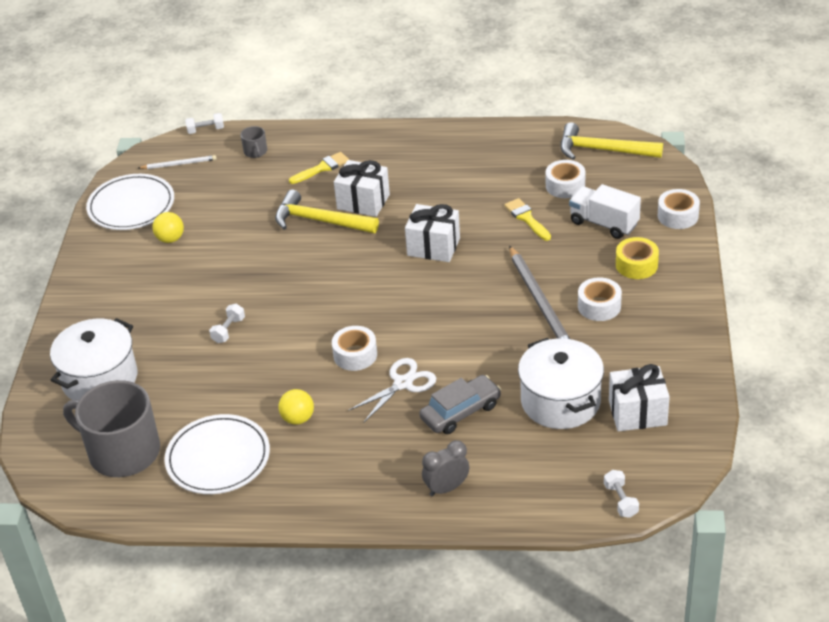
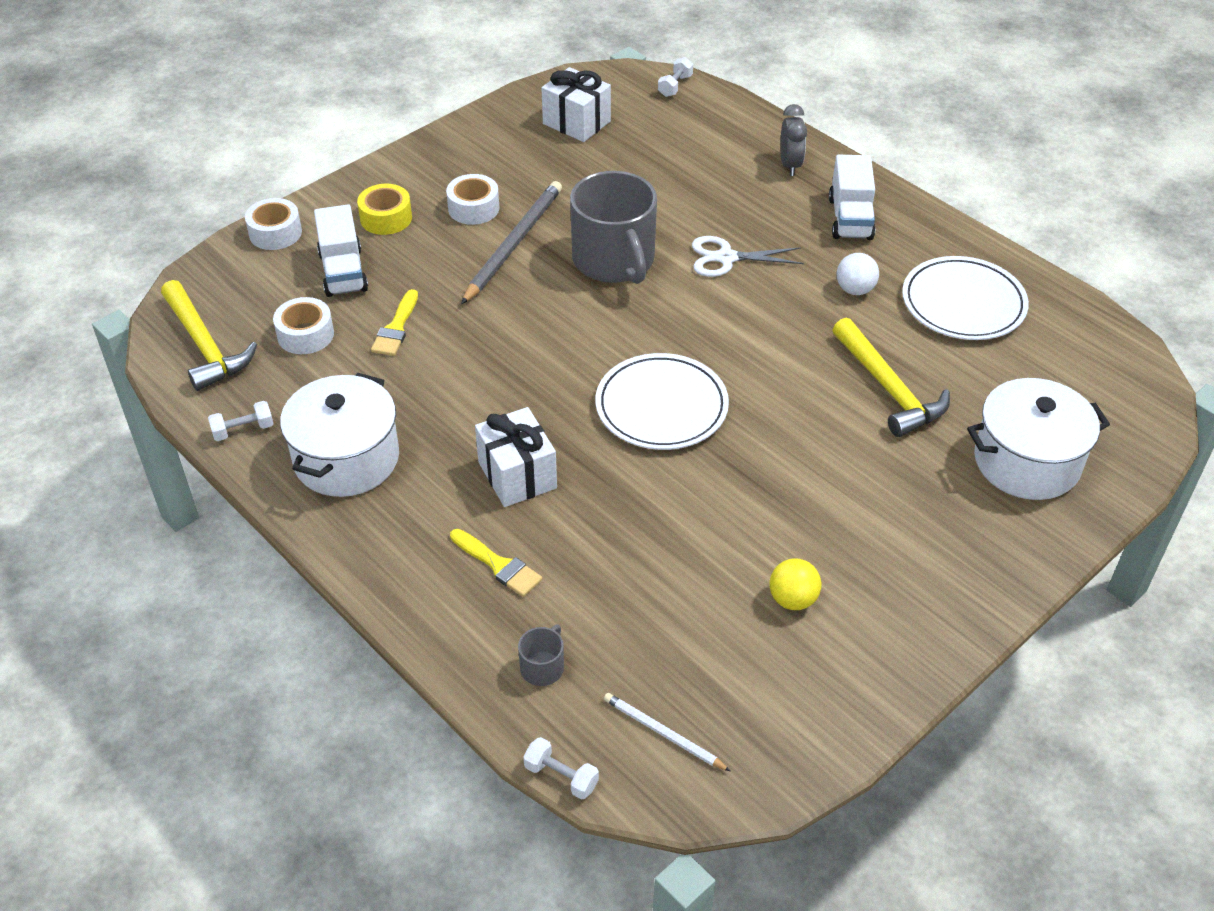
camera: 140 degrees left, 5 degrees up
(122, 452) = (1055, 367): grey mug -> grey mug (614, 260)
(131, 206) = (796, 703): white plate -> white plate (661, 406)
(228, 330) = (836, 421): white dumbbell -> white dumbbell (243, 430)
(298, 418) = (855, 290): yellow ball -> white ball
(320, 221) = (593, 486): yellow hammer -> yellow hammer (888, 388)
(322, 168) = (498, 565): yellow brush -> yellow brush turned 150 degrees counterclockwise
(355, 355) = (737, 310): white tape -> none
(355, 472) = (850, 218): none -> white truck
(433, 247) = (524, 364): white gift -> none
(446, 488) = (790, 165): grey clock -> grey clock turned 105 degrees counterclockwise
(460, 412) = (707, 206): grey car -> none
(560, 401) = (619, 164): white pot -> white pot (346, 458)

